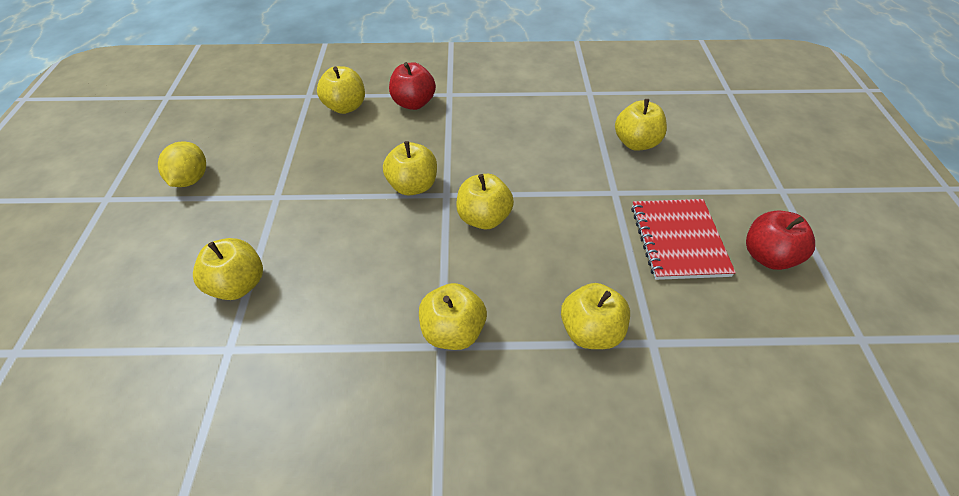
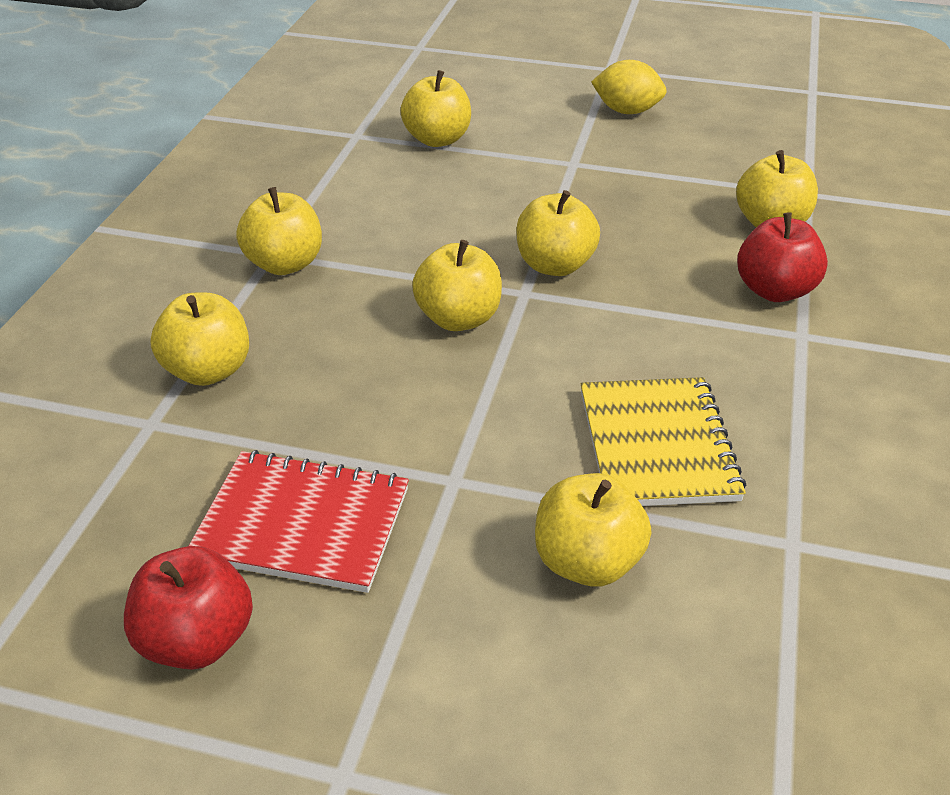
camera: 105 degrees right, 10 degrees down
(553, 131) = (657, 445): none -> yellow notebook

